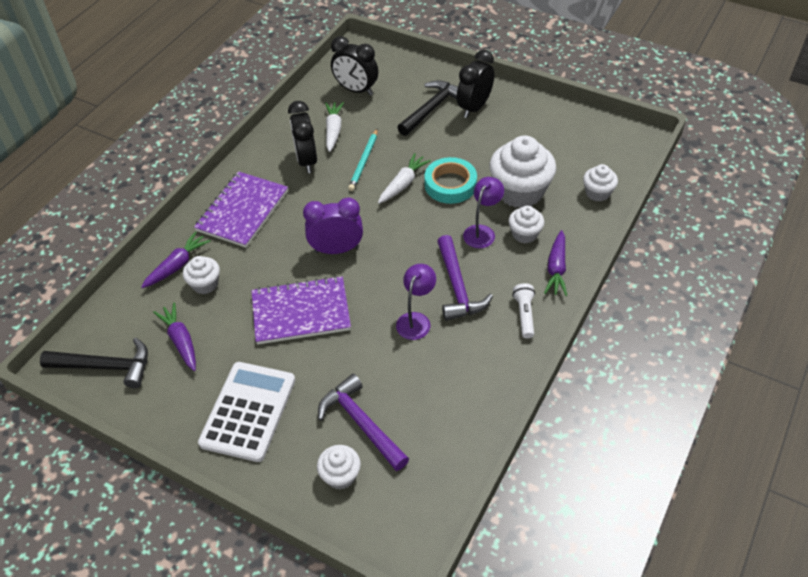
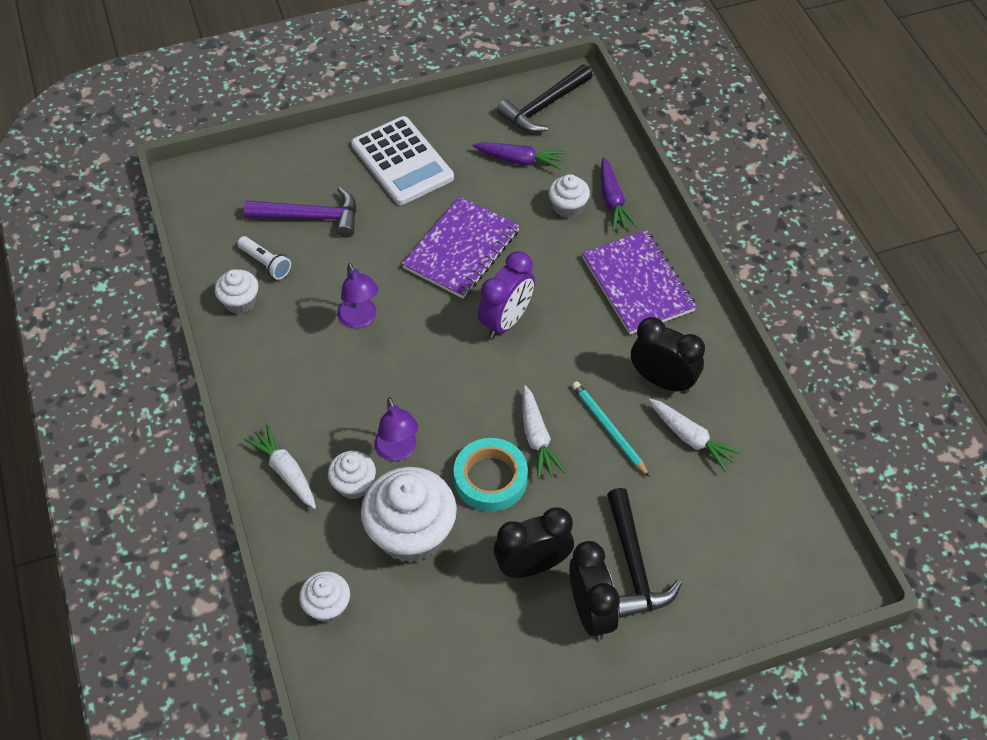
camera: 130 degrees right, 5 degrees up
(340, 475) = (285, 178): white cupcake -> white cupcake (240, 301)
(356, 90) = (748, 514): black clock -> black clock (532, 565)
(457, 287) = (358, 376): purple hammer -> none
(524, 315) = (271, 400): white flashlight -> white flashlight (265, 263)
(556, 269) = (285, 471): purple carrot -> white carrot

